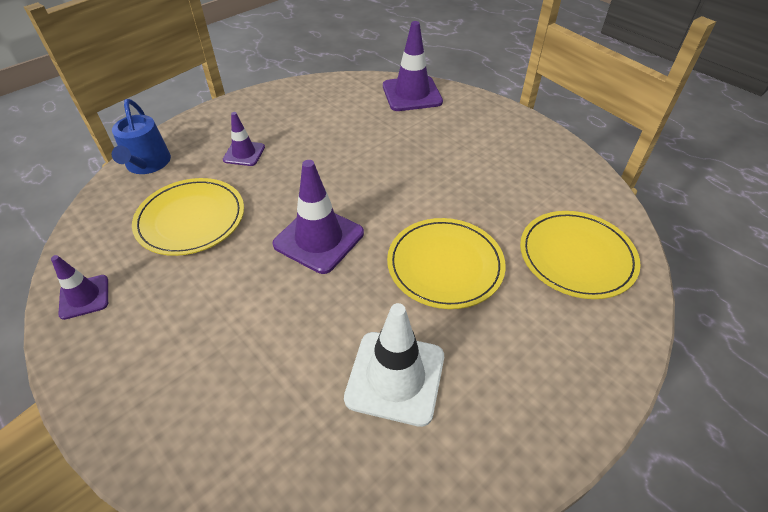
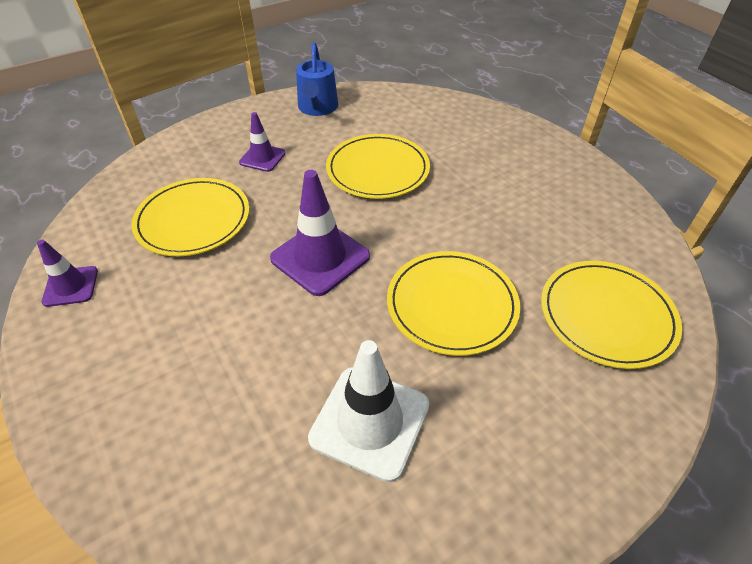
camera: 10 degrees right, 0 degrees up
(147, 164) = (163, 158): blue watering can -> blue watering can (317, 108)
(354, 153) = (378, 170): none -> yellow plate
(412, 94) = (454, 113): purple traffic cone -> none

